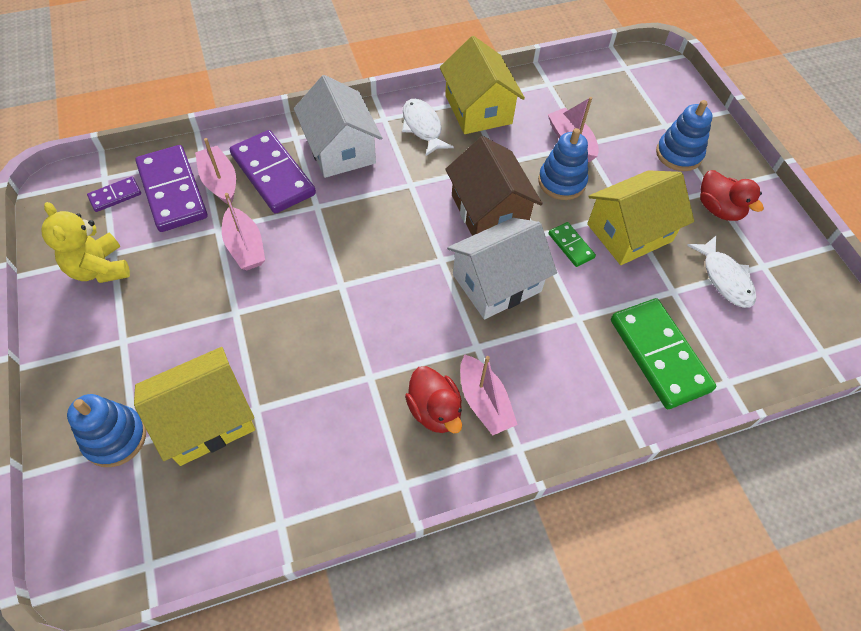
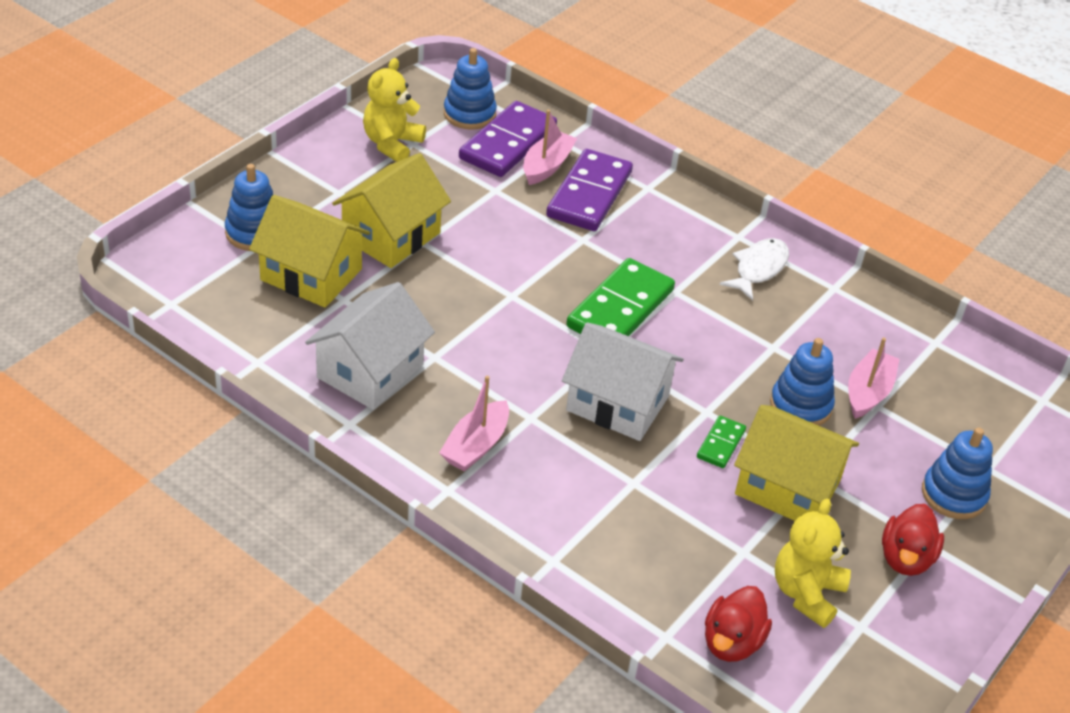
camera: 55 degrees right, 15 degrees down
(115, 196) = (469, 114): purple domino -> blue stacking toy
(245, 247) = (494, 215): pink boat -> none
(340, 149) = (666, 224): white house -> white house (370, 371)
(434, 410) = (438, 414): red duck -> red duck (732, 642)
(478, 109) = (830, 300): yellow house -> yellow house (391, 236)
(489, 211) = (701, 362): brown house -> none
(659, 355) = (648, 565): green domino -> green domino (620, 308)
(725, 278) = (806, 593): white fish -> yellow teddy bear

